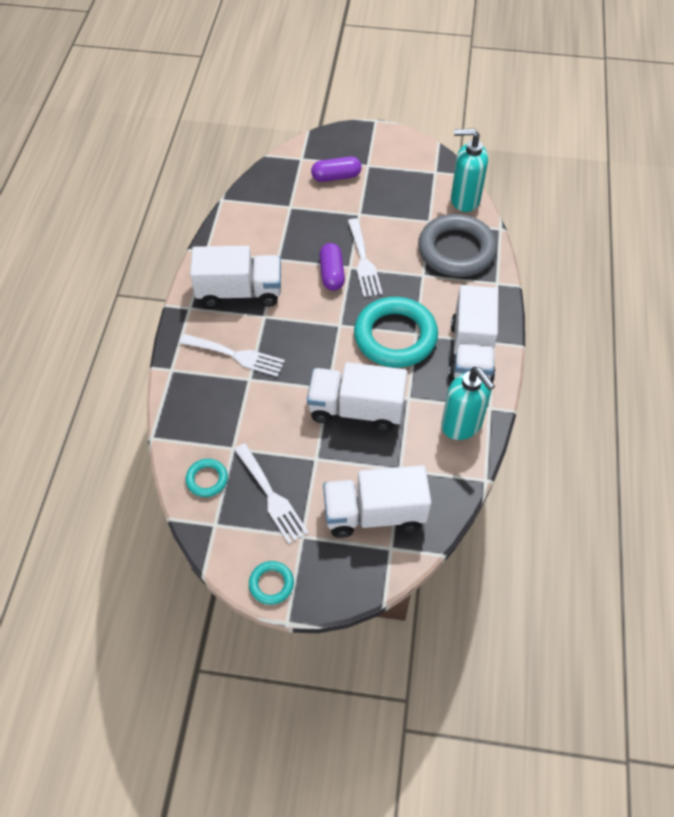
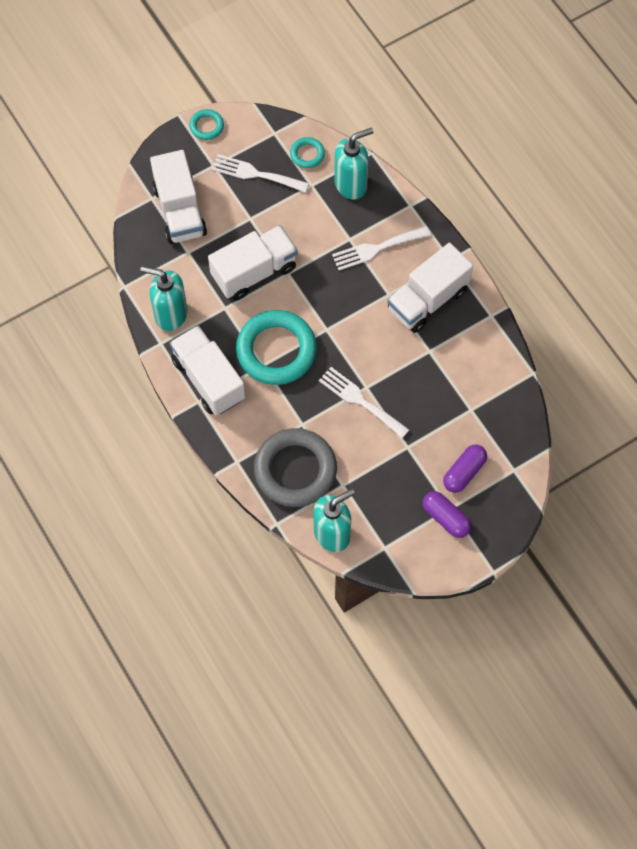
camera: 140 degrees right, 10 degrees up
(199, 423) = (351, 184): none -> turquoise soap dispenser
(332, 274) = (374, 369): purple capsule -> purple capsule (446, 518)
(374, 514) = (180, 211): white truck -> white truck turned 120 degrees clockwise

